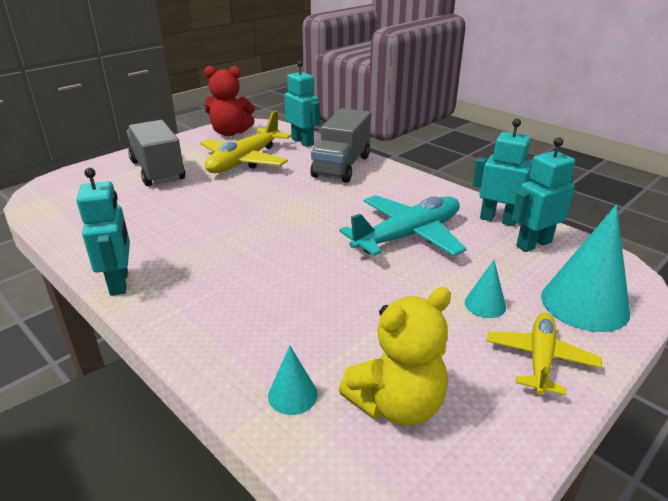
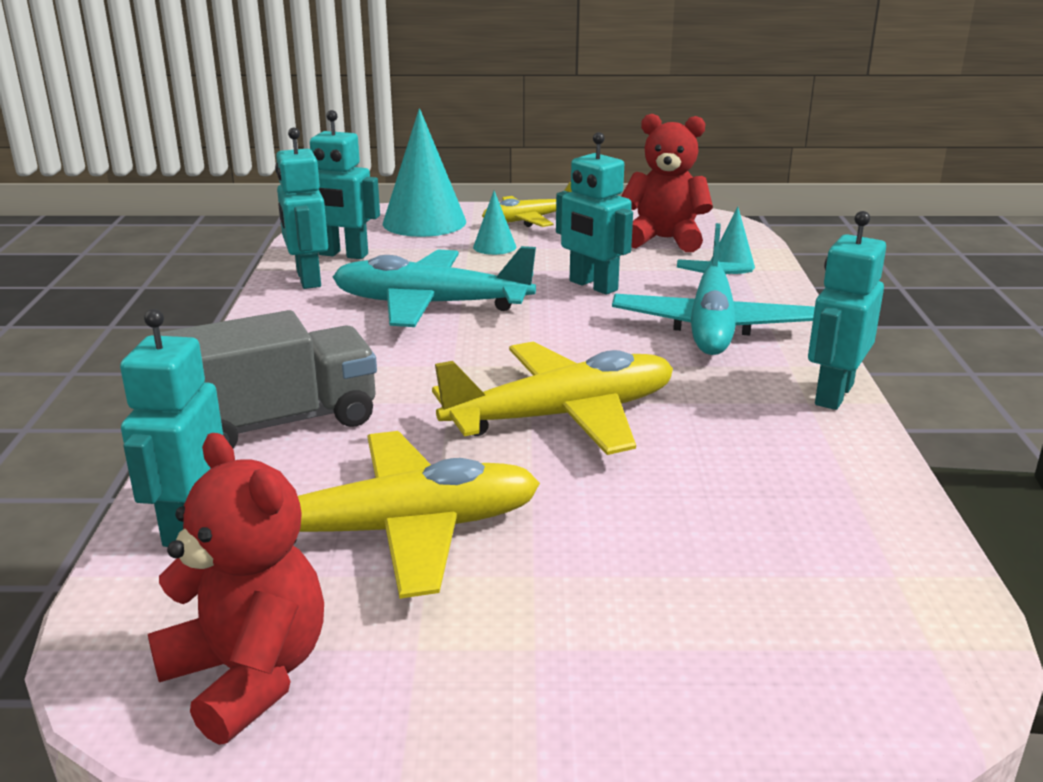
camera: 135 degrees left, 5 degrees down
(158, 171) = (607, 603): grey truck -> none
(236, 303) = (711, 325): none -> turquoise plane
(245, 212) = (563, 416): none -> yellow plane
(356, 300) = (593, 286): none -> turquoise robot
(397, 405) = (664, 239): yellow teddy bear -> red teddy bear

